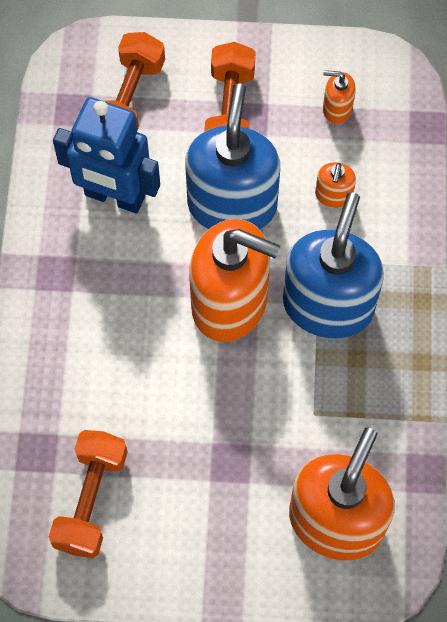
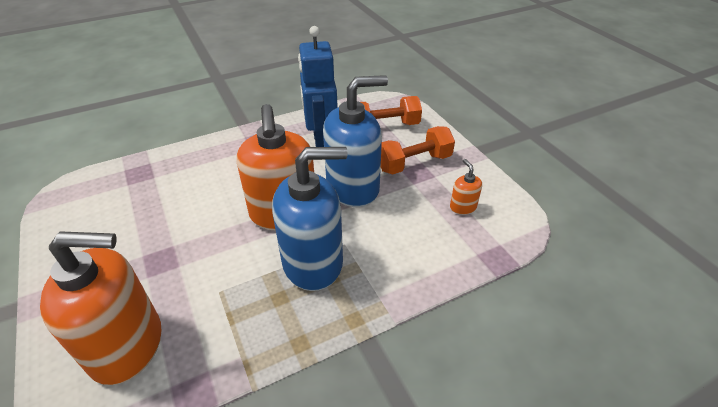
camera: 60 degrees right, 25 degrees down
(91, 500) = (111, 206): orange dumbbell -> none
(333, 195) = (399, 231): orange soap dispenser -> none

